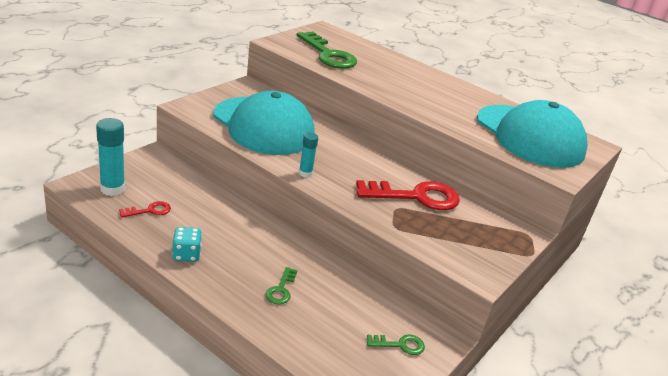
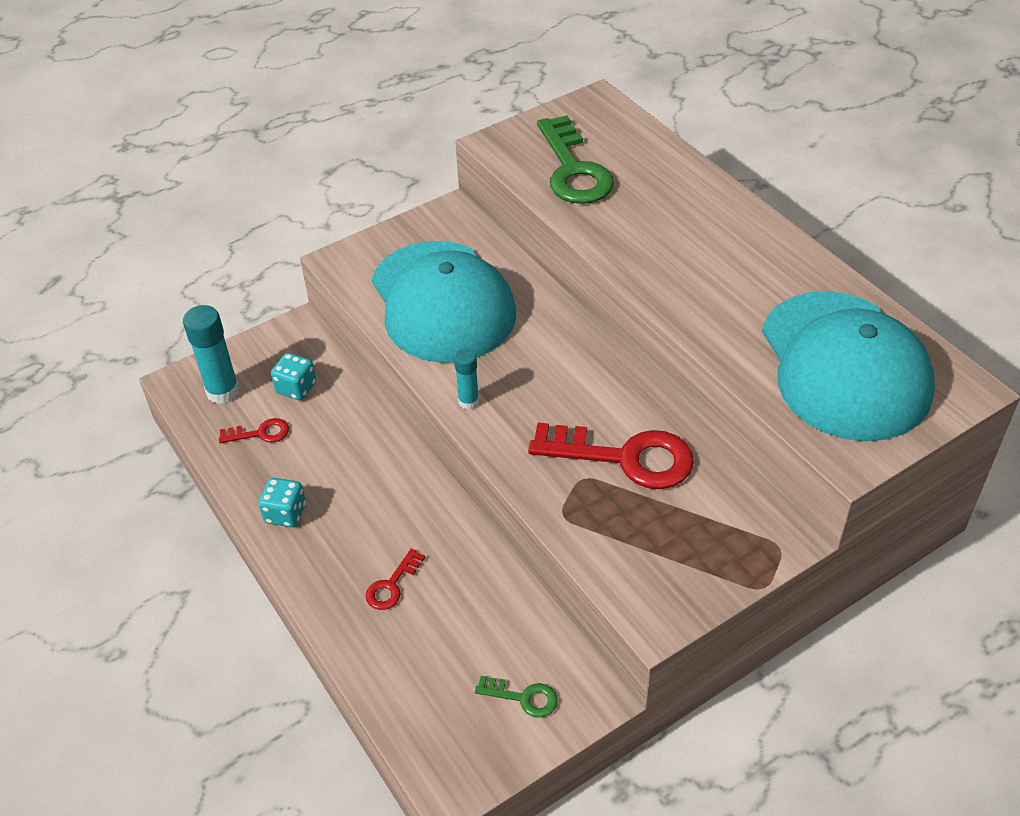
camera: 25 degrees right, 15 degrees up
(166, 185) = (296, 388): none -> turquoise dice
(281, 289) = (392, 585): green key -> red key

